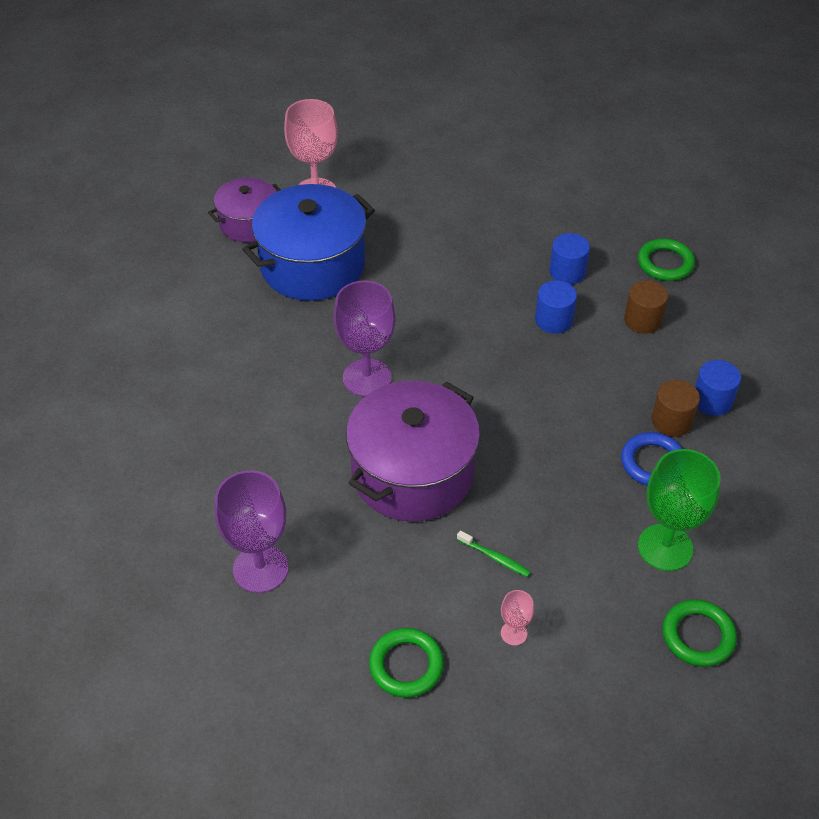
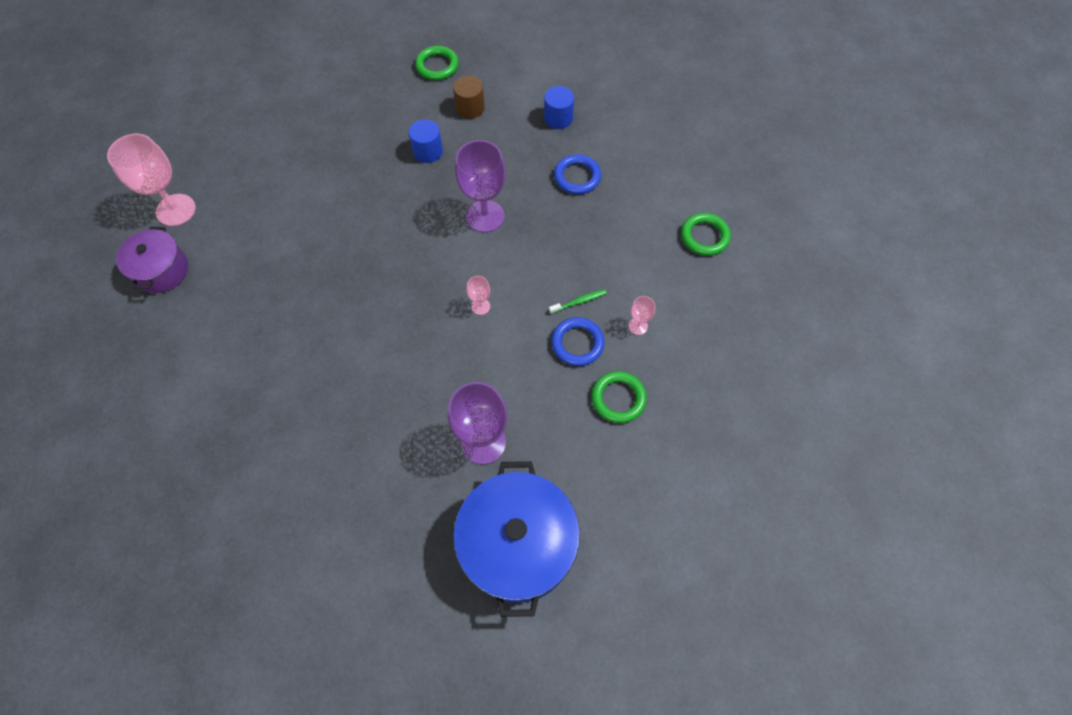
camera: 55 degrees left, 15 degrees up
(312, 265) = (246, 255): blue pot -> blue pot (518, 545)
(367, 378) = (380, 284): purple goblet -> purple goblet (485, 216)
(412, 473) = (480, 306): purple pot -> pink goblet
(442, 586) = (577, 343): none -> blue ring
(567, 272) = (396, 118): blue cylinder -> none
(665, 547) = (638, 212): green goblet -> none
(671, 421) = (556, 147): brown cylinder -> none

